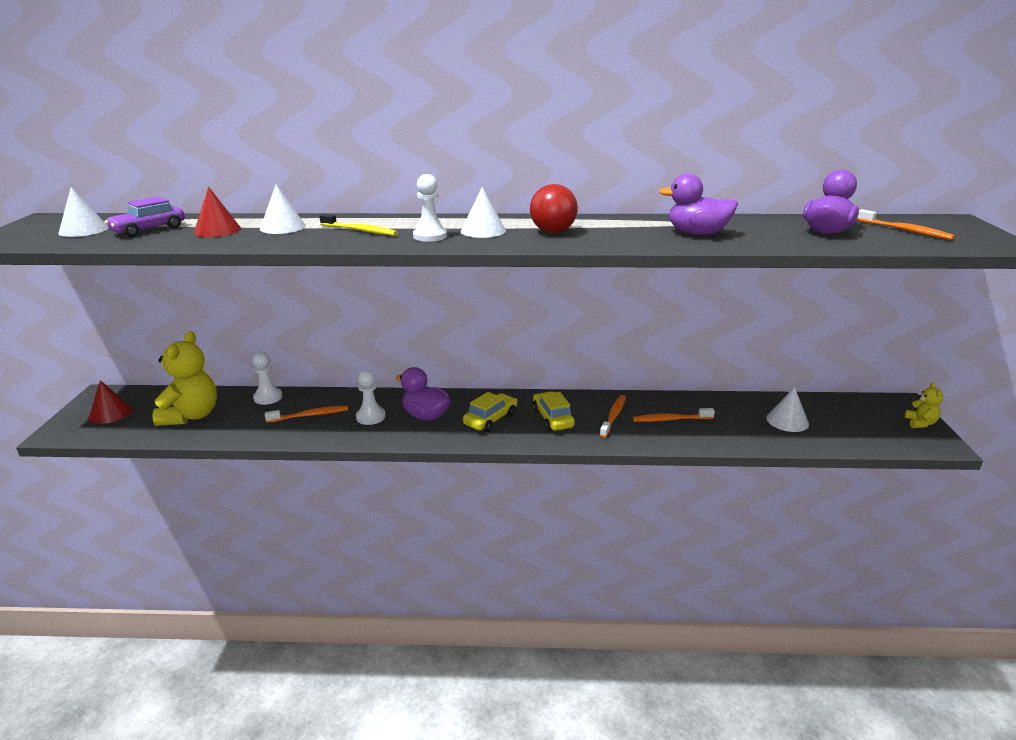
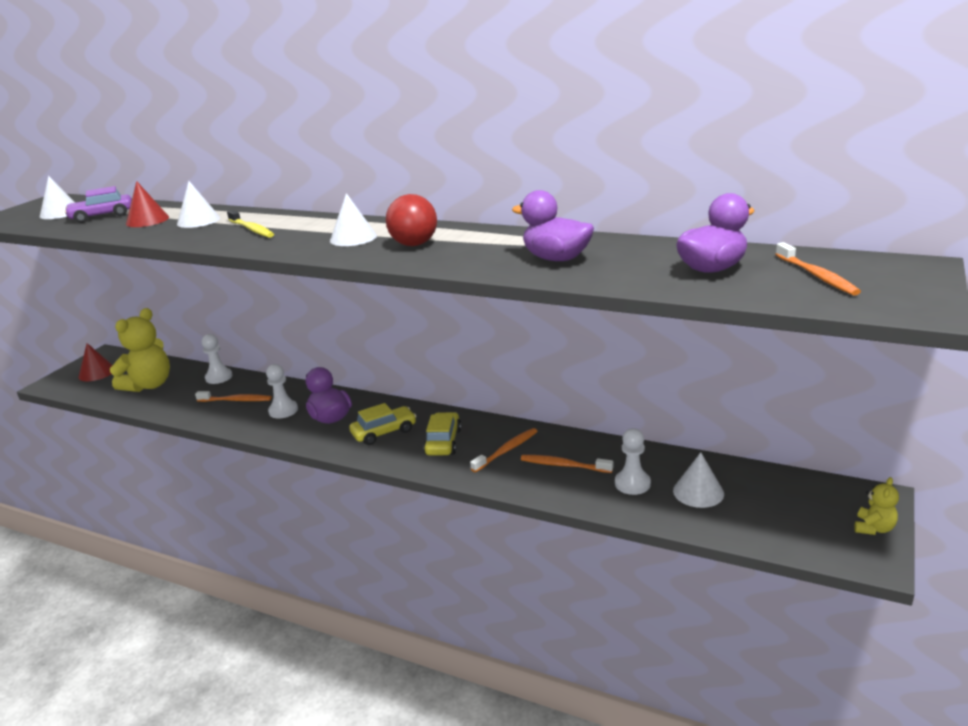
camera: 25 degrees right, 0 degrees up
(430, 236) = (298, 240): white pawn -> white pawn (632, 483)

